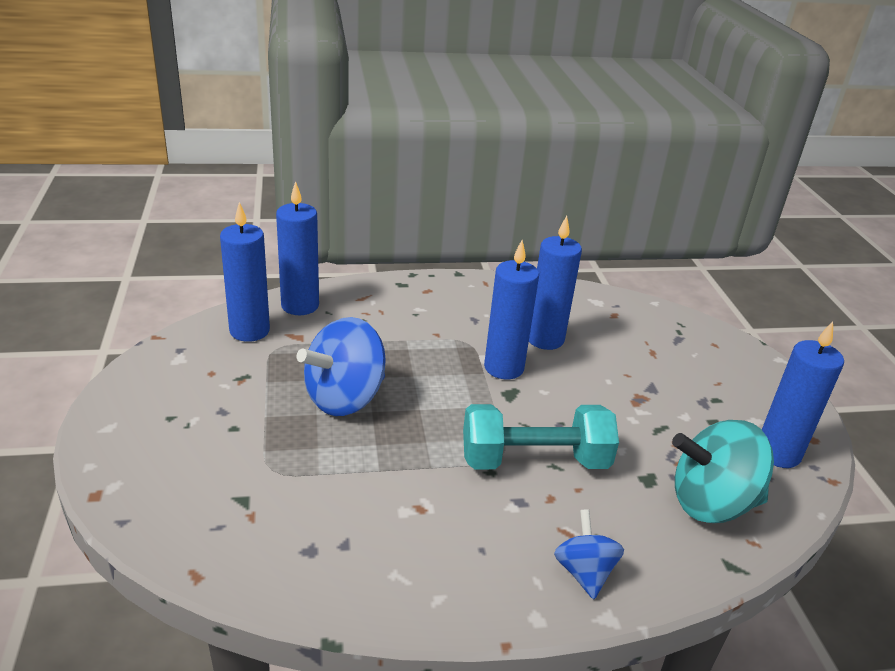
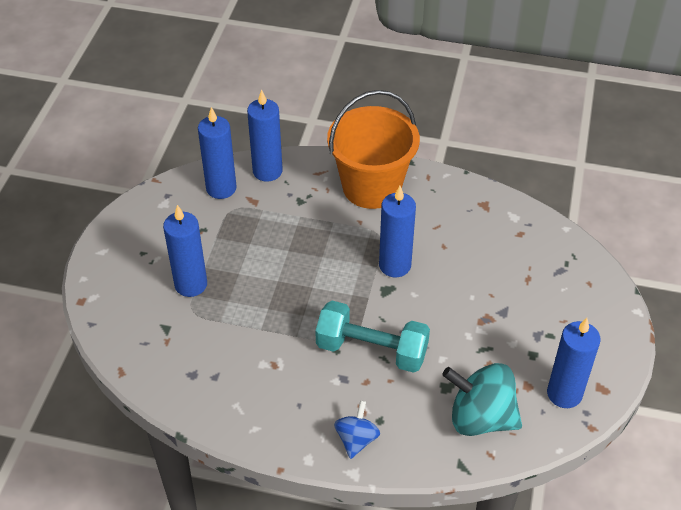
camera: 25 degrees right, 15 degrees up
(344, 398) = (263, 265): blue spinning top -> none
(430, 301) = (371, 187): none -> orange bucket
(545, 339) = (444, 246): blue candle -> blue candle (191, 284)

